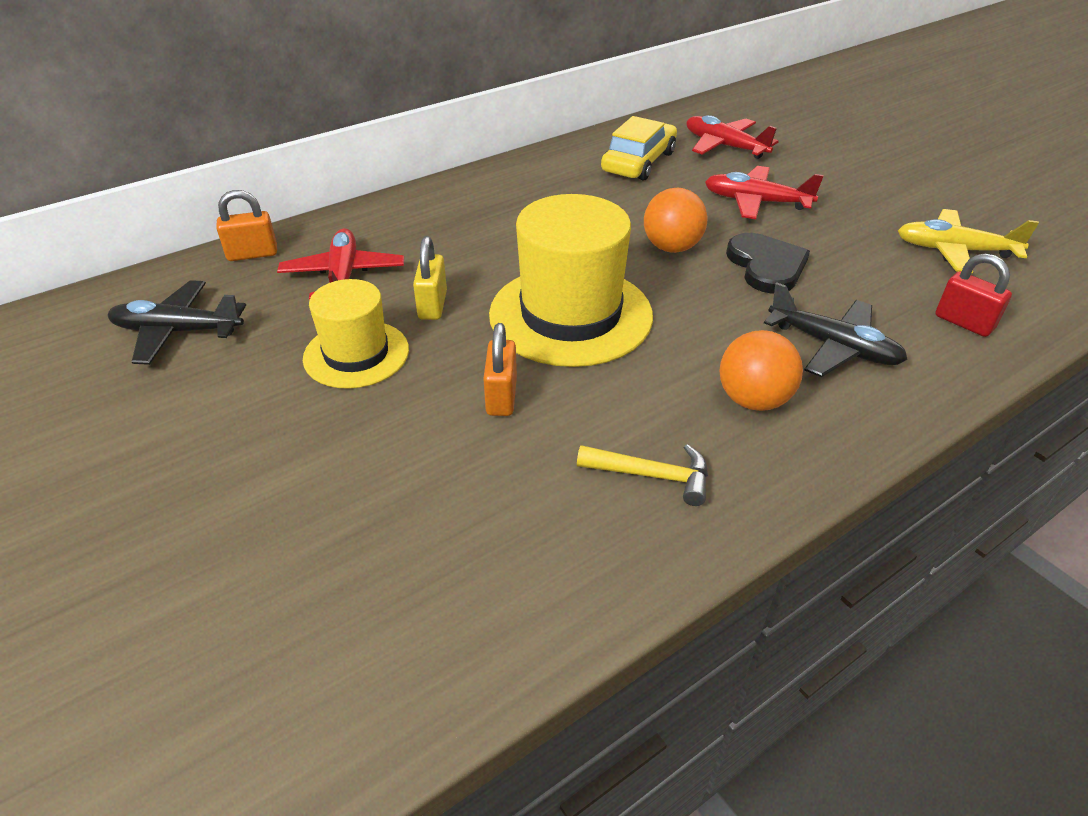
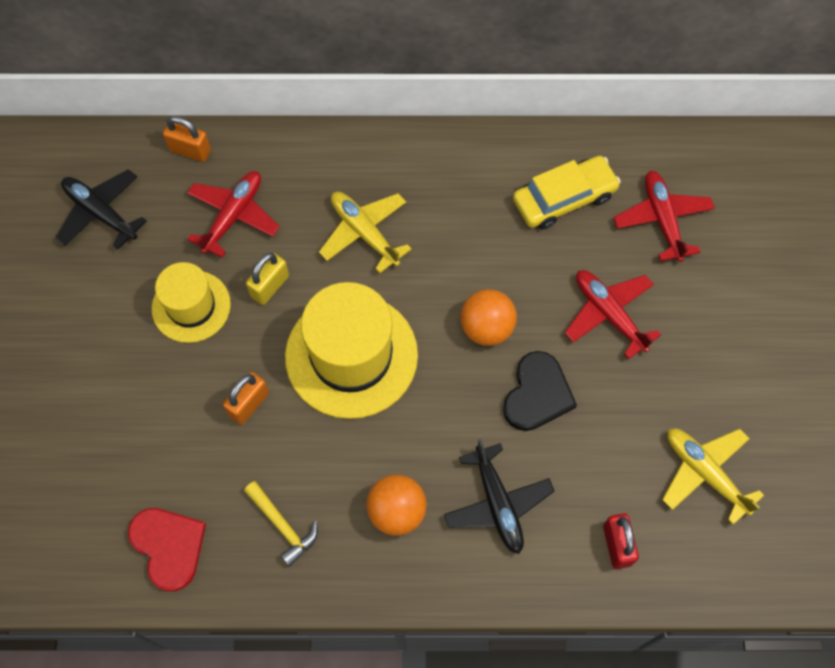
camera: 35 degrees right, 25 degrees up
(491, 238) = (364, 233): none -> yellow plane
(535, 574) = (169, 546): none -> red heart

